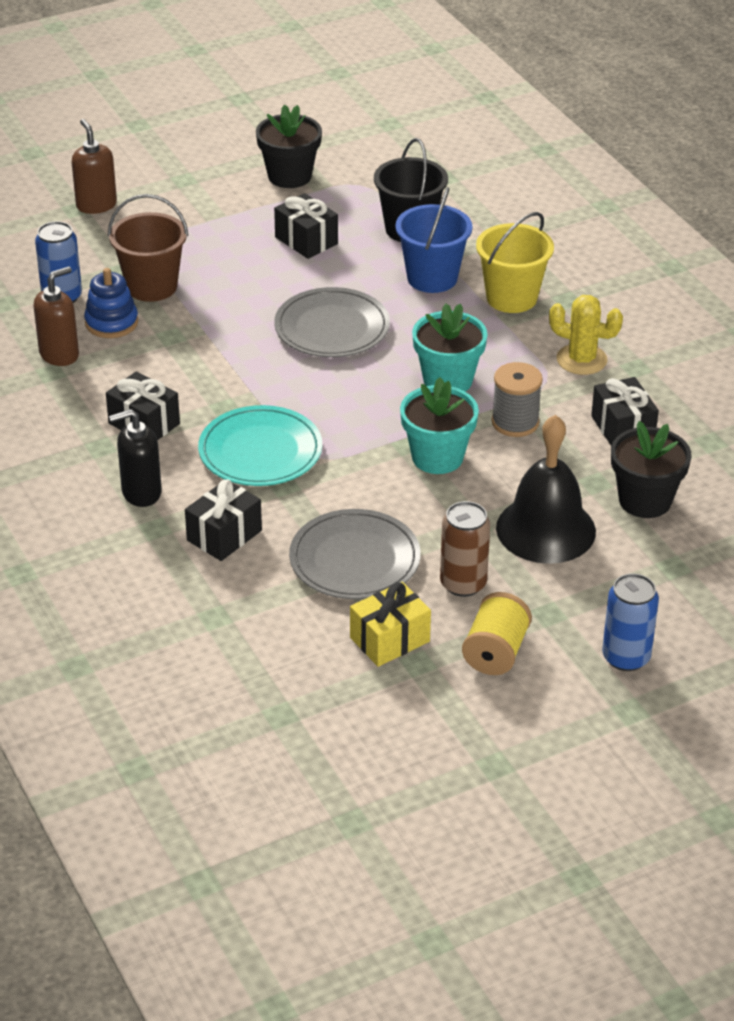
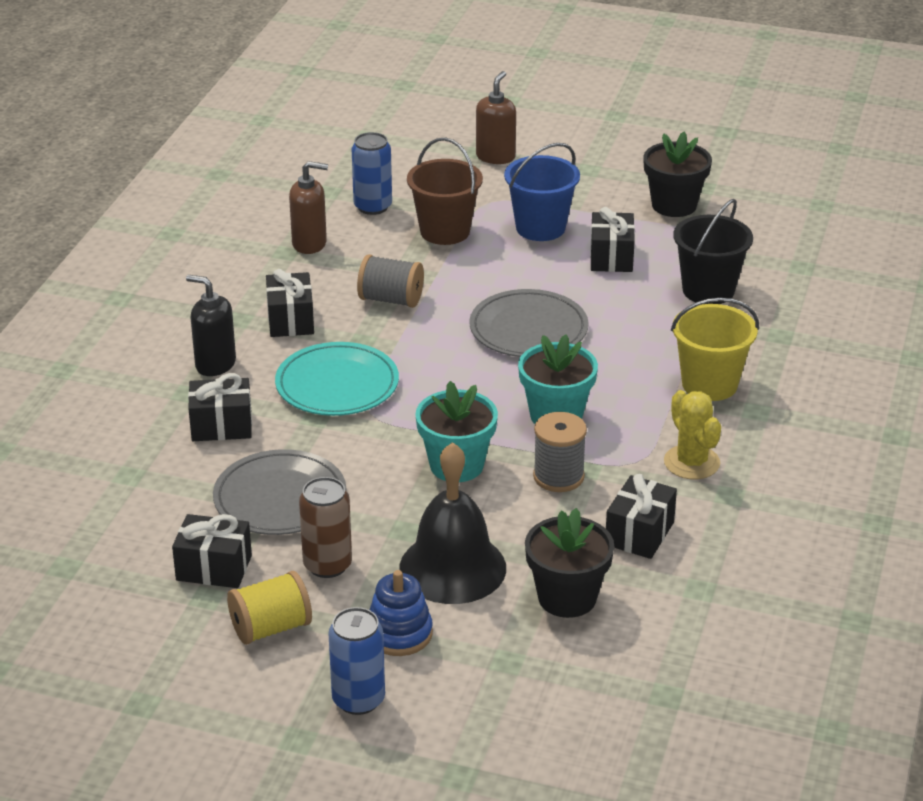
camera: 45 degrees right, 5 degrees down
(111, 323) = (378, 241): blue stacking toy -> blue stacking toy (399, 633)
(196, 363) = (391, 299): none -> grey spool
(390, 640) = (214, 568): yellow gift -> black gift
(432, 278) = (667, 335): blue bucket -> blue bucket (540, 228)

